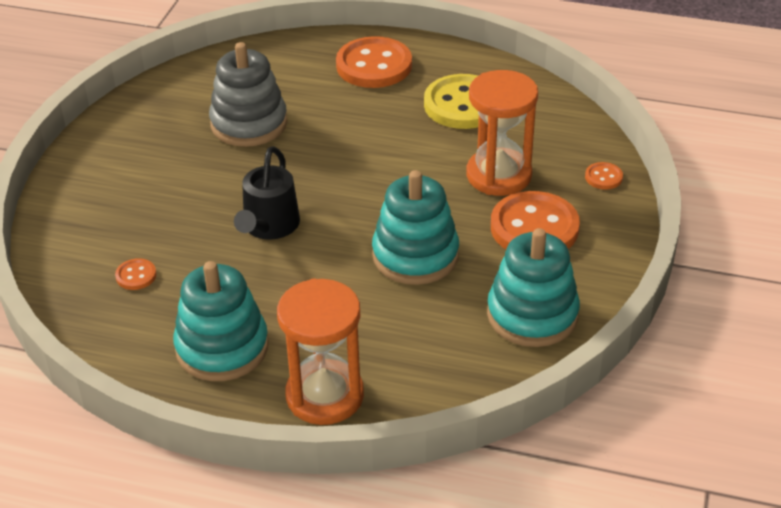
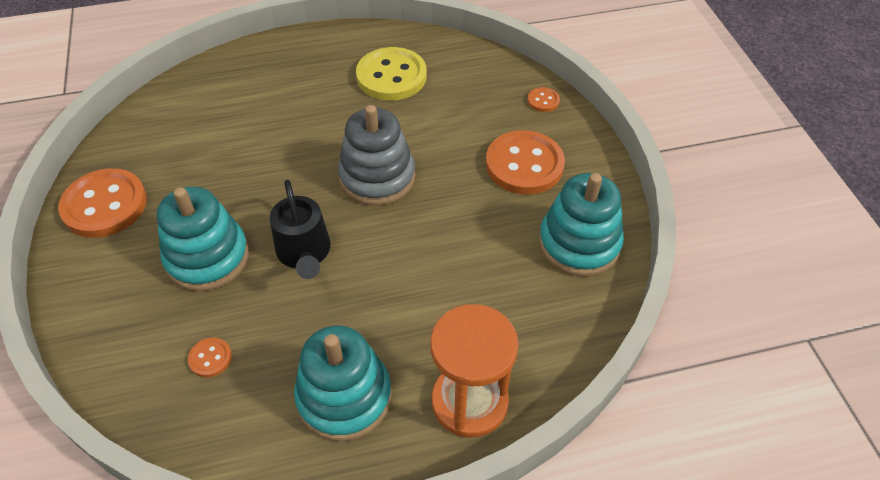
camera: 30 degrees left, 10 degrees up
(249, 123) = (218, 159): grey stacking toy -> grey stacking toy (377, 177)
(374, 65) = (293, 66): orange button -> orange button (105, 205)
(415, 255) = (450, 229): turquoise stacking toy -> turquoise stacking toy (207, 257)
(499, 175) = (464, 129): orange hourglass -> none

